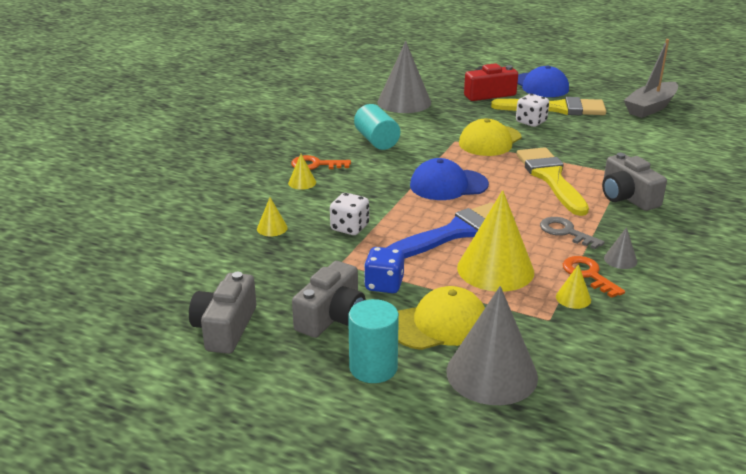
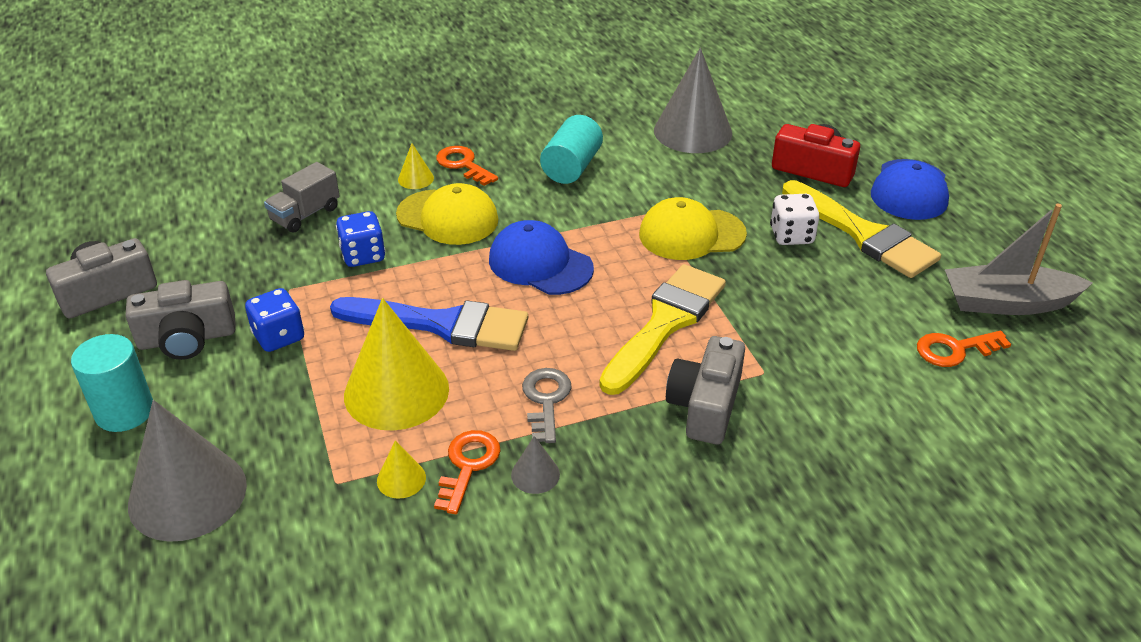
camera: 45 degrees right, 10 degrees up
(272, 228) = (305, 214): yellow cone -> grey truck
(349, 228) = (363, 255): white dice -> blue dice
(439, 324) = (243, 411): yellow cap -> yellow cap (448, 217)
(666, 131) = (955, 350): none -> orange key

